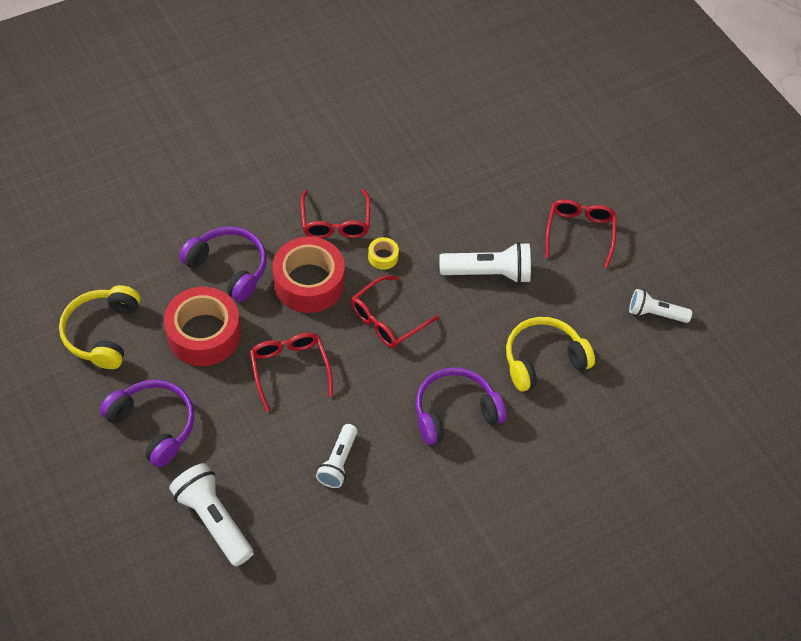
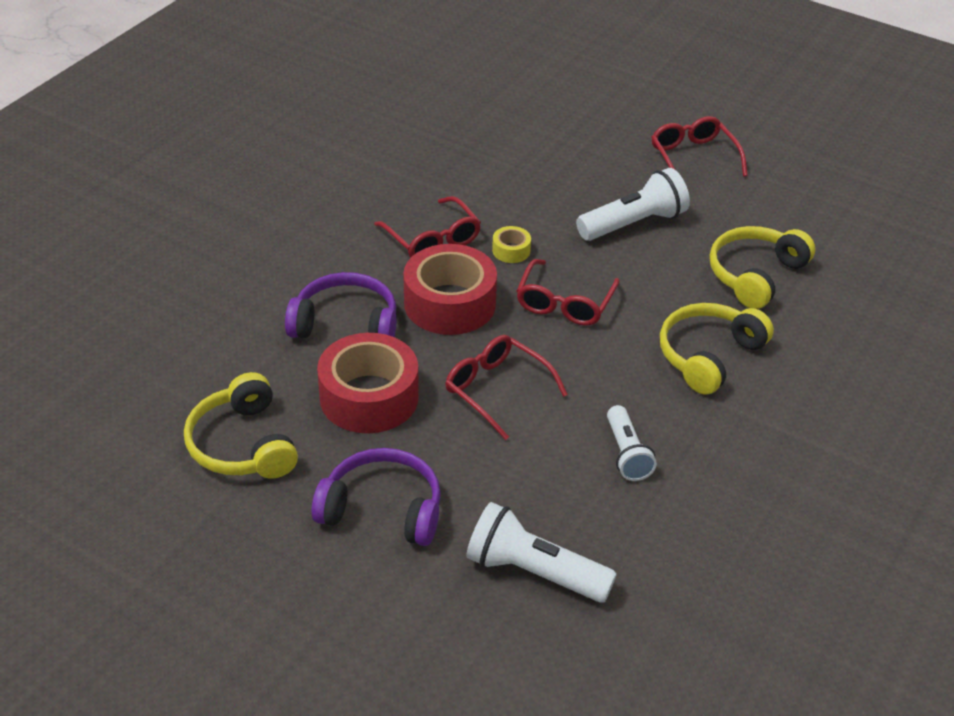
camera: 25 degrees left, 15 degrees down
(454, 412) = (709, 356): purple headphones -> yellow headphones
(655, 313) = (826, 196): white flashlight -> none

